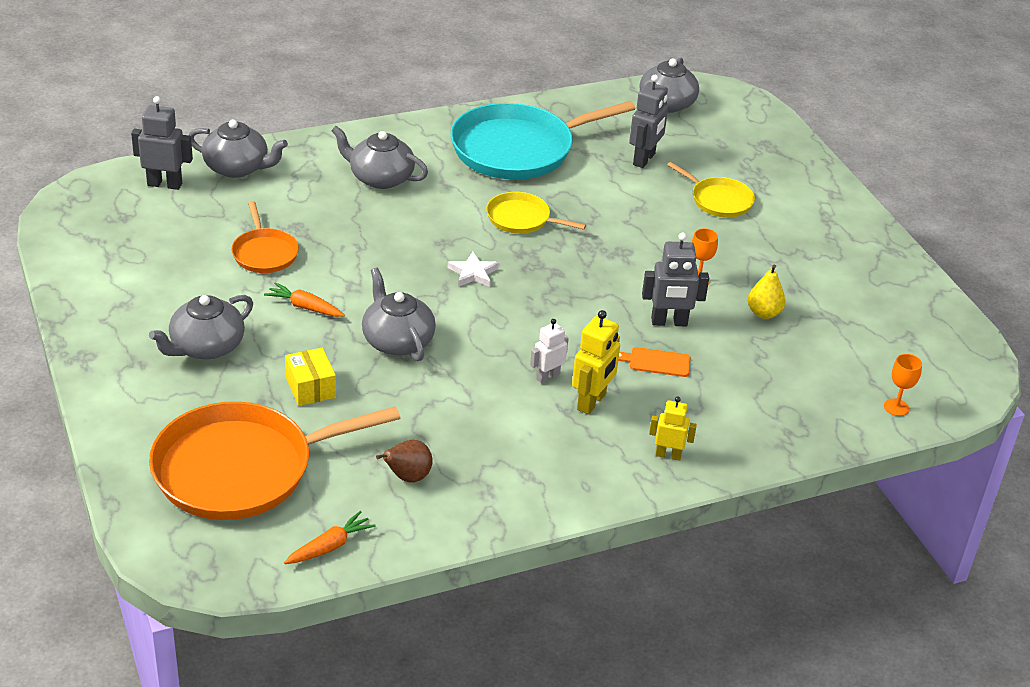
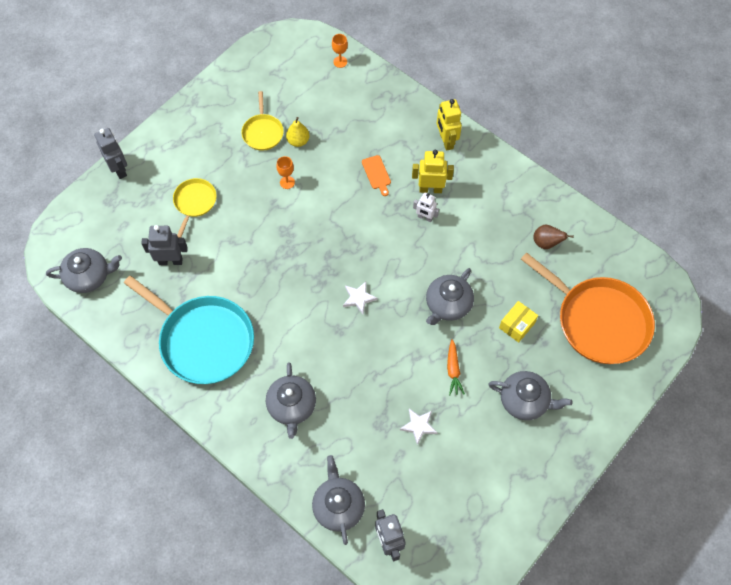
camera: 115 degrees left, 25 degrees up
(264, 253) = (418, 426): orange pan -> white star
(329, 546) = (615, 251): orange carrot -> none
(521, 219) = (285, 299): yellow pan -> yellow pan (263, 132)
(668, 455) = (446, 141): yellow robot -> yellow robot, size x1.54
(669, 322) = (337, 181): grey robot -> grey robot (119, 169)

